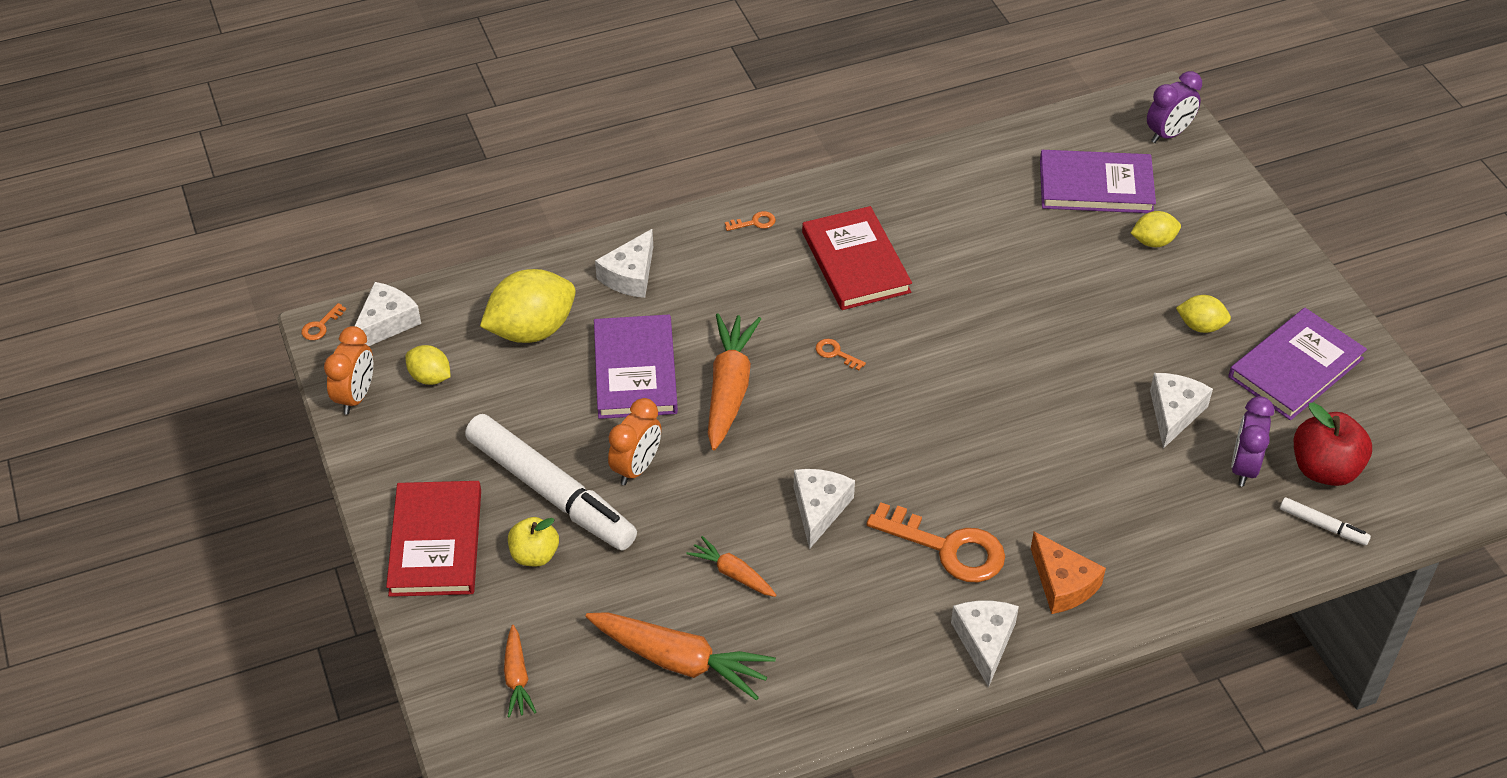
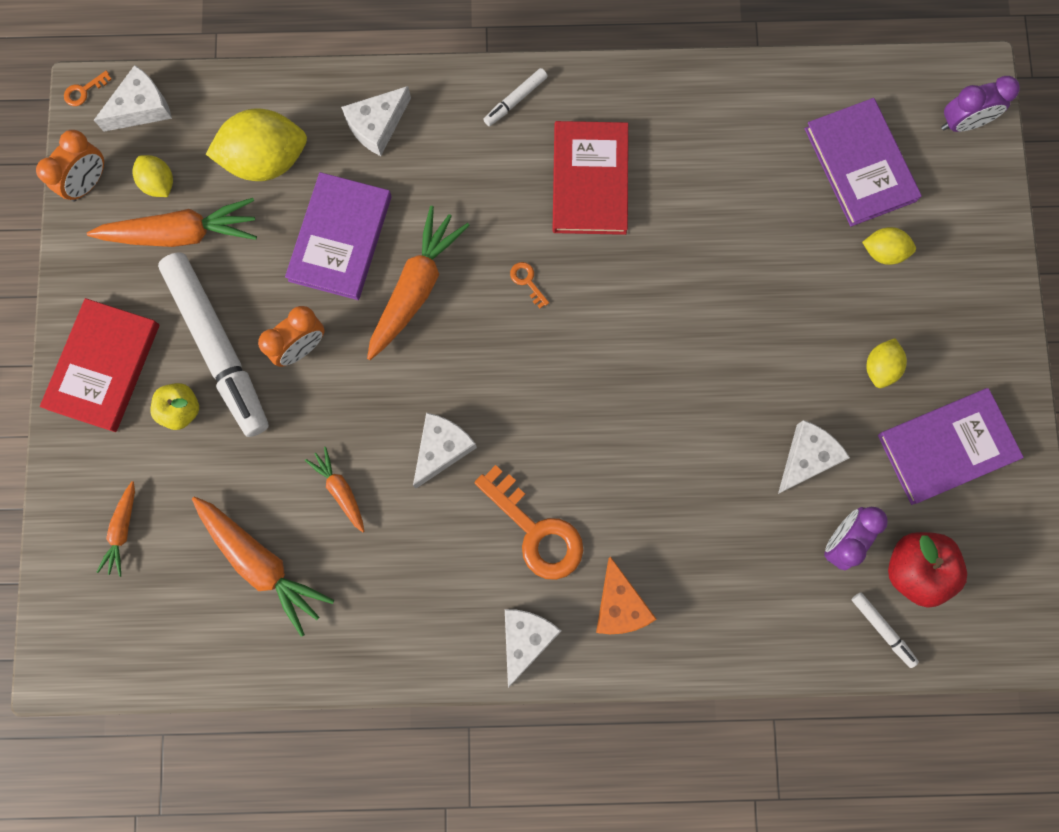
camera: 20 degrees right, 30 degrees up
(471, 410) = (182, 233): none -> orange carrot
(754, 222) = (515, 100): orange key -> white marker
(1096, 186) = (860, 164): purple book -> purple book turned 45 degrees clockwise
(1200, 326) = (880, 367): yellow lemon -> yellow lemon turned 75 degrees clockwise

